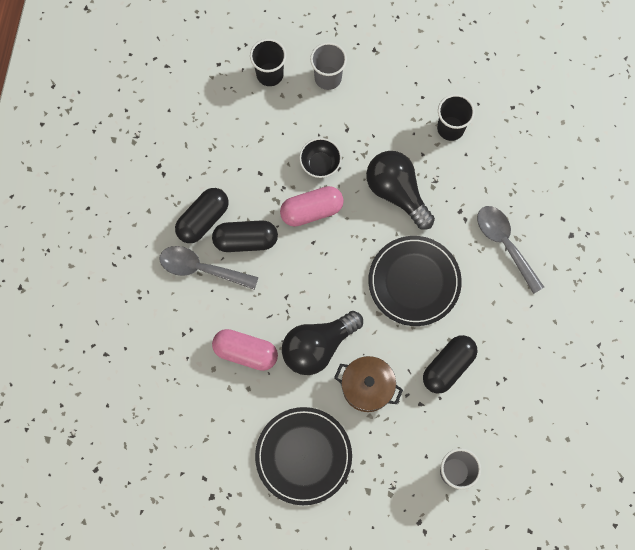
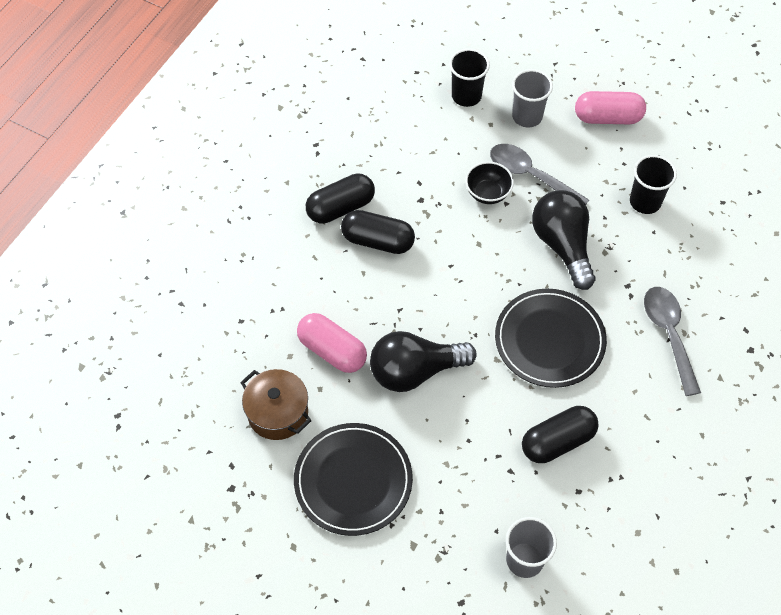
camera: 20 degrees right, 15 degrees down
(201, 268) = (319, 253): grey spoon -> grey spoon (530, 176)
(311, 210) = (461, 234): pink capsule -> pink capsule (607, 118)
(367, 387) = (455, 432): brown pot -> brown pot (278, 413)

